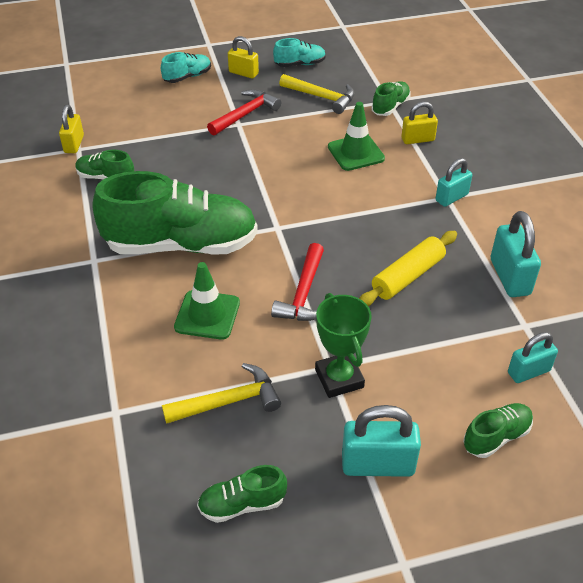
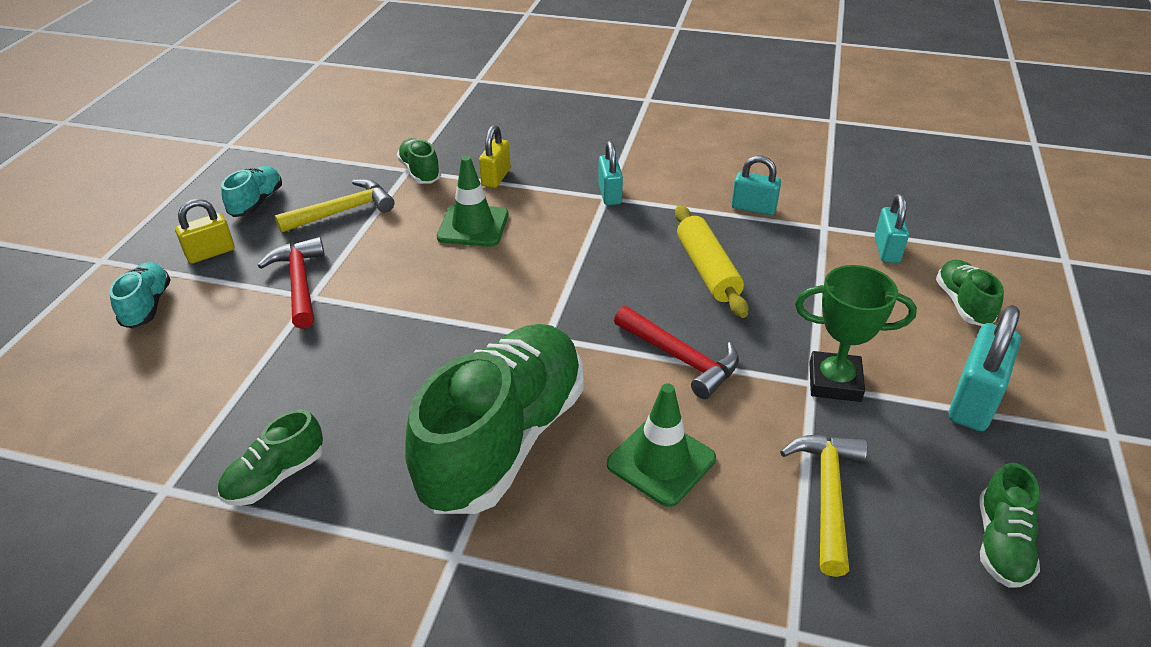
camera: 60 degrees left, 5 degrees down
(74, 144) = (147, 490): yellow padlock -> none
(510, 277) = (753, 208): turquoise padlock -> turquoise padlock, size x0.65

